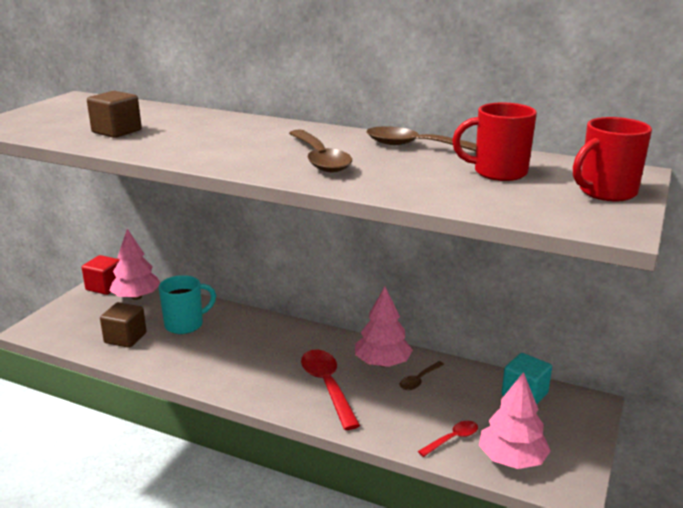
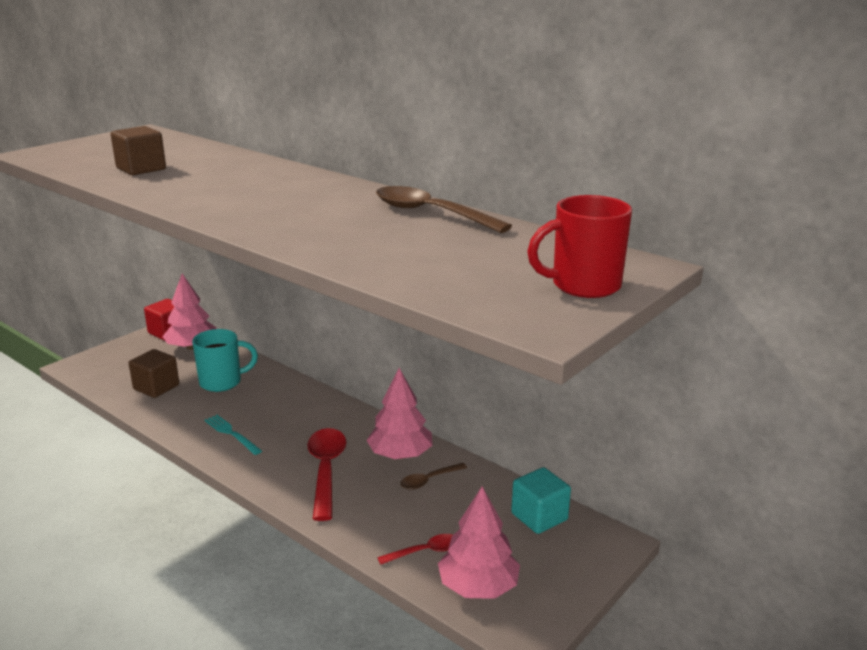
camera: 15 degrees right, 0 degrees up
(223, 368) = (231, 434): none -> turquoise fork
(320, 159) = (307, 216): brown spoon -> none
(498, 173) = (483, 250): red mug -> none

